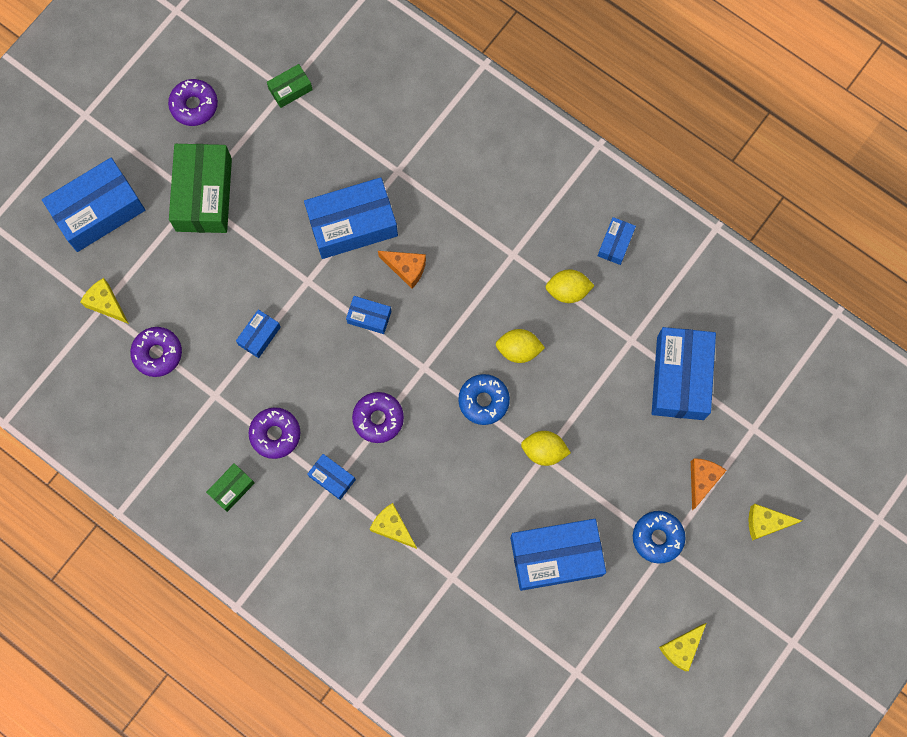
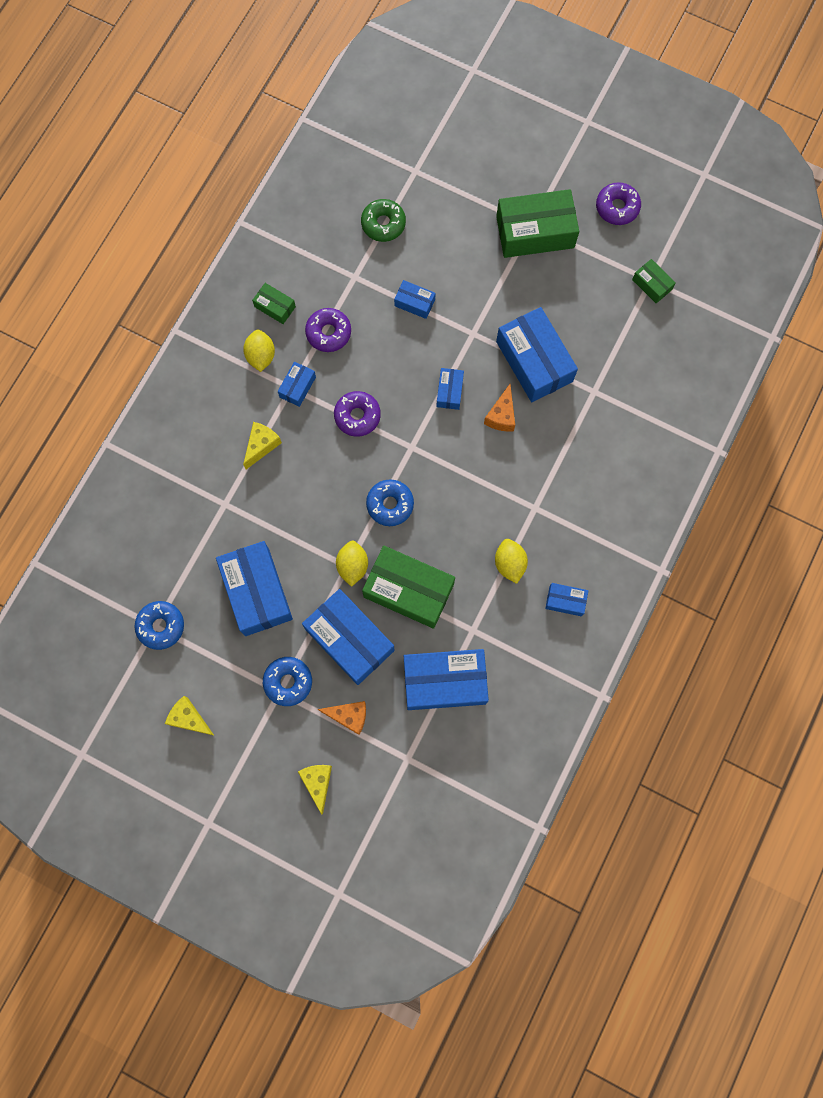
camera: 80 degrees right, 0 degrees up
(98, 211) = (502, 151): blue box -> blue box (349, 639)
(106, 304) = (419, 174): yellow cheese -> none
(157, 353) = (383, 224): purple donut -> green donut
(518, 350) = (444, 528): yellow lemon -> yellow lemon (261, 356)
(577, 666) = (161, 626): none -> blue donut
(579, 397) = (408, 590): none -> green box

